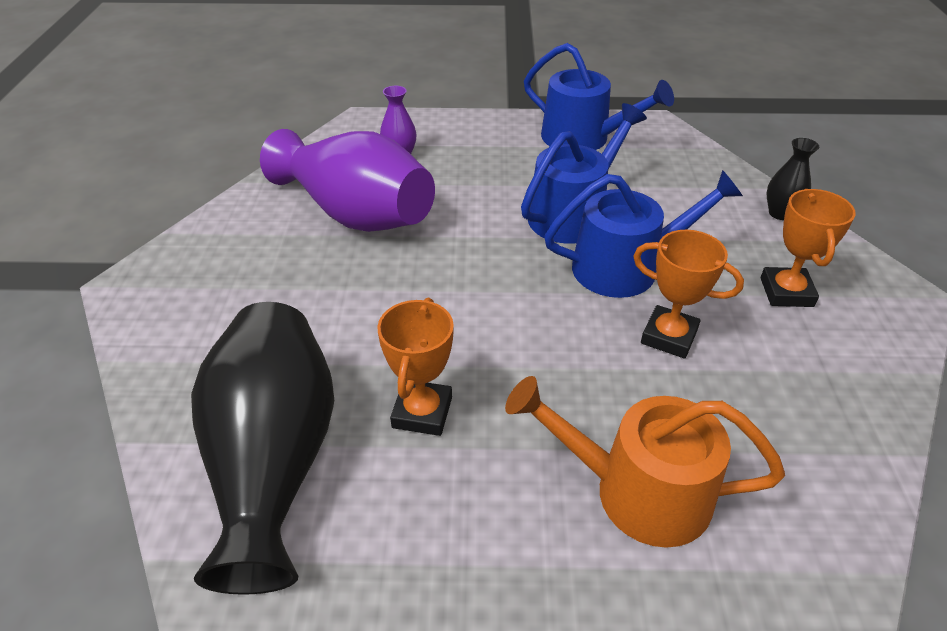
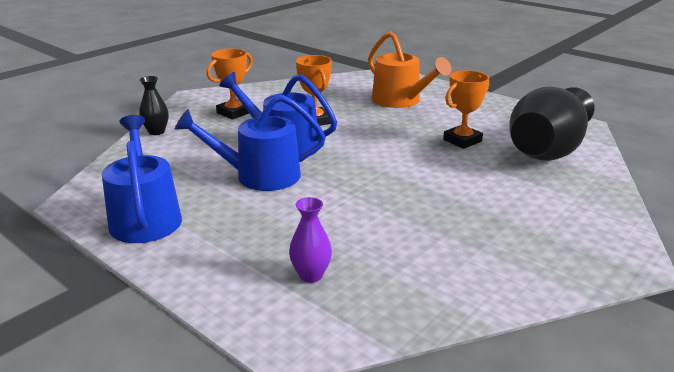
camera: 140 degrees left, 15 degrees down
(356, 214) = (406, 240): purple vase -> none

